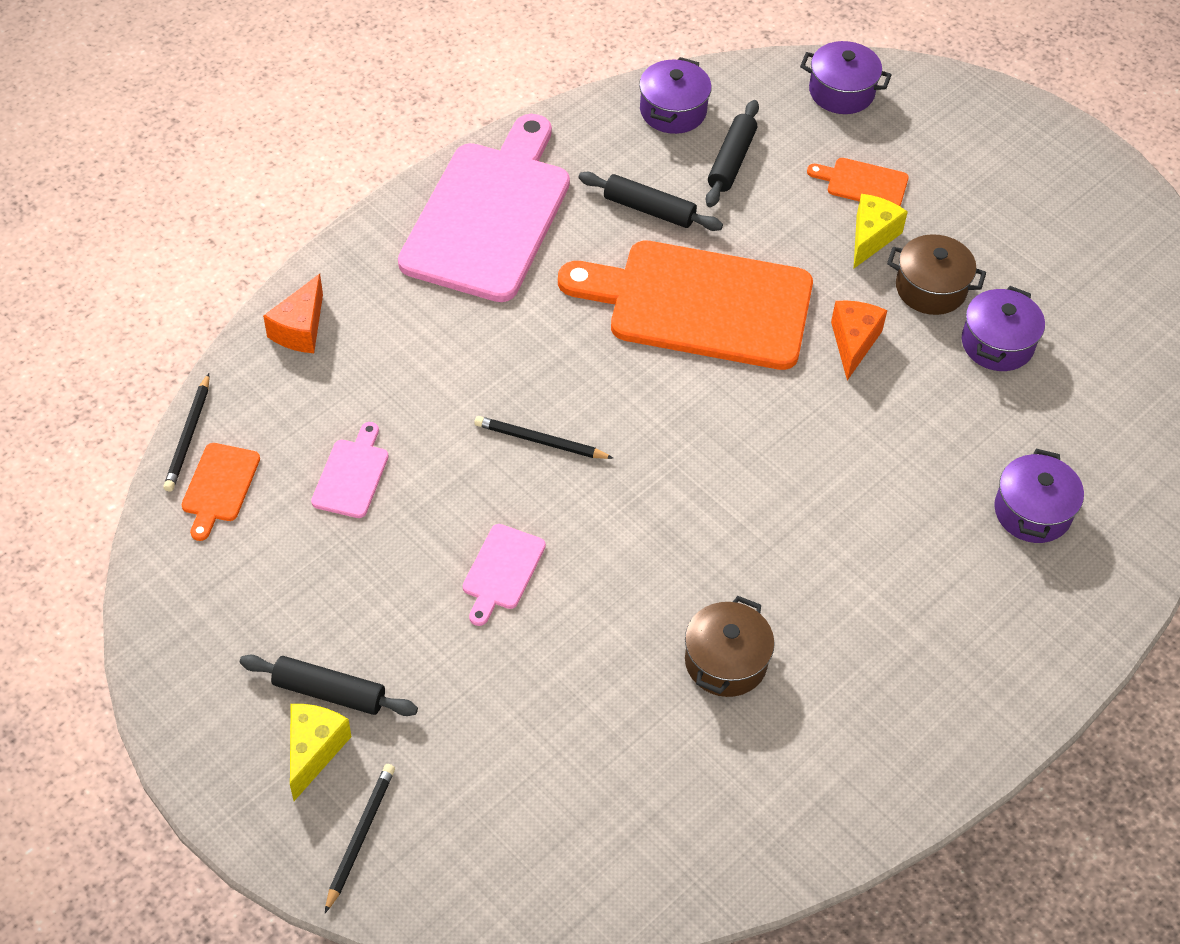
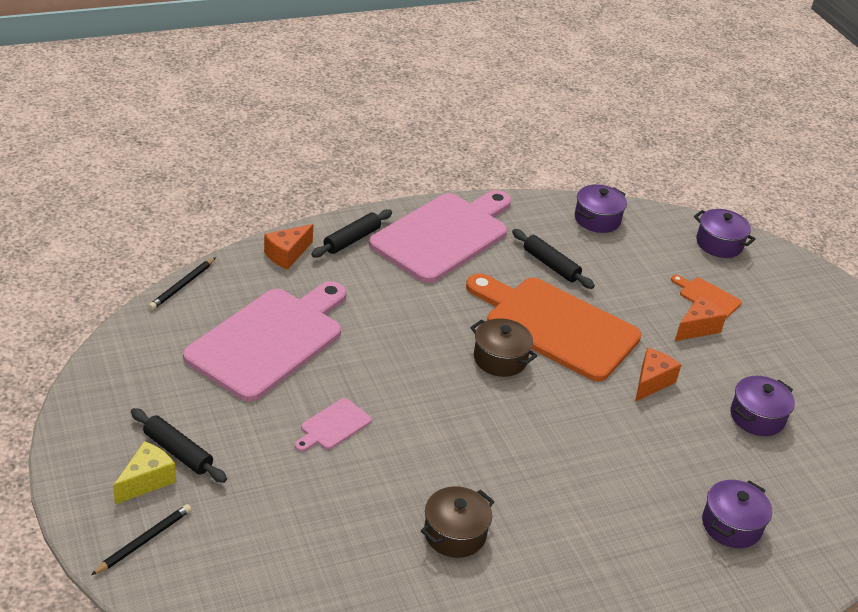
camera: 20 degrees right, 15 degrees down
(219, 487) = (183, 318): orange cutting board -> none
(352, 475) = (269, 340): pink cutting board -> pink cutting board, size x2.40
(540, 441) = (403, 364): black pencil -> none
(731, 161) = (621, 257): black rolling pin -> black rolling pin (352, 240)
(871, 237) = (697, 328): yellow cheese -> orange cheese
(930, 288) = (724, 370): brown pot -> brown pot (500, 359)

